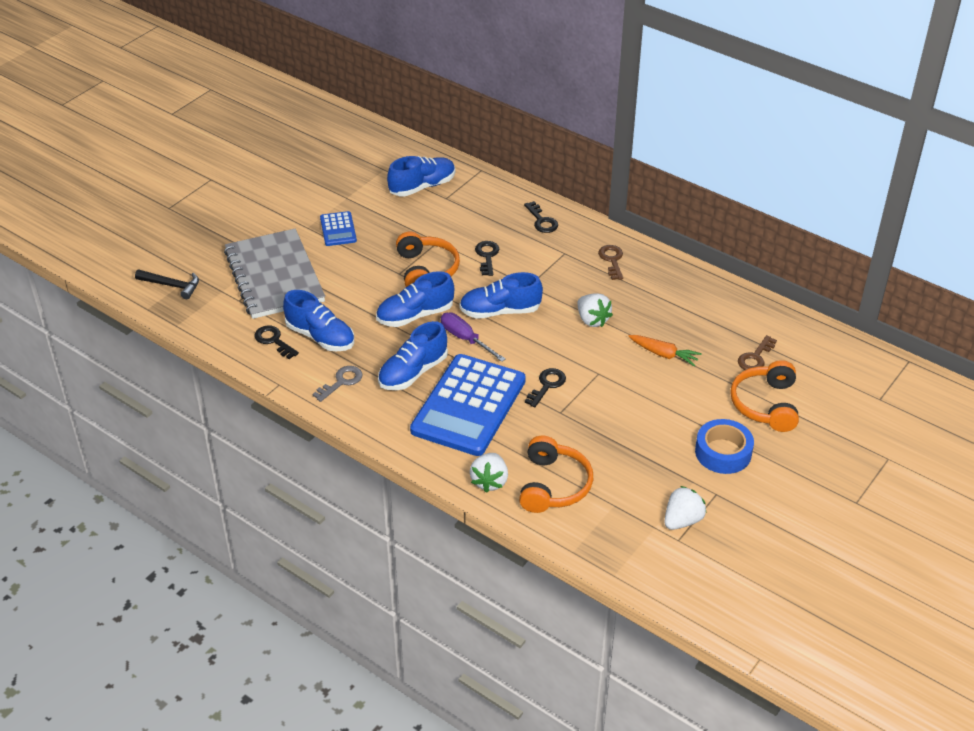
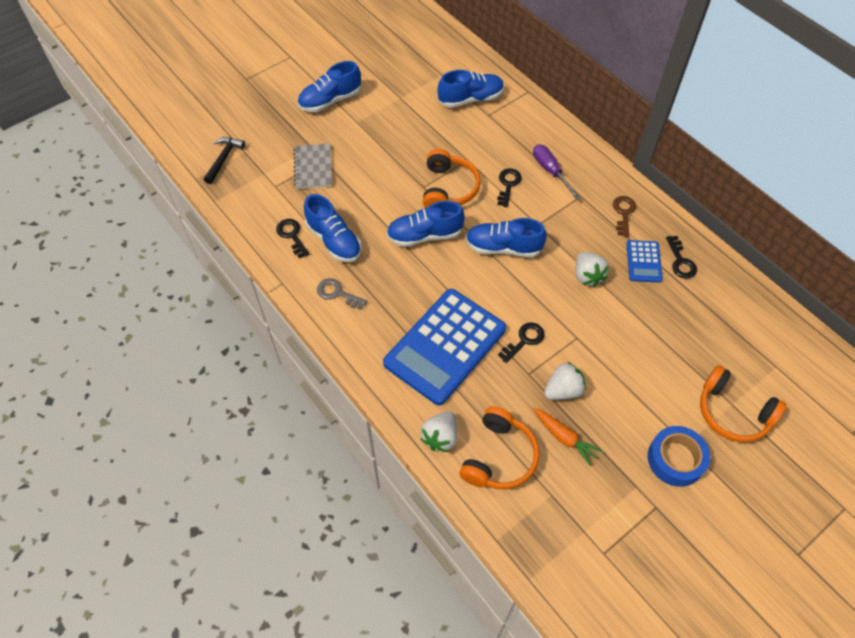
camera: 15 degrees right, 15 degrees up
(172, 285) = (224, 159): black hammer -> black hammer turned 105 degrees counterclockwise
(274, 276) = (313, 167): grey notebook -> grey notebook, size x0.53
(338, 229) = (383, 129): blue calculator -> blue calculator (643, 261)
(341, 382) = (337, 293): grey key -> grey key turned 120 degrees counterclockwise
(413, 372) = (405, 297): blue shoe -> blue shoe (330, 100)
(465, 339) = (463, 271): purple screwdriver -> purple screwdriver (550, 171)
(541, 221) = (569, 156): black key -> black key (680, 261)
(664, 354) = (646, 330): orange carrot -> orange carrot (564, 438)
(682, 520) = (614, 531): white strawberry -> white strawberry (563, 390)
(755, 357) = (736, 354): brown key -> none
(765, 404) = (733, 412): orange headphones -> orange headphones turned 75 degrees counterclockwise

